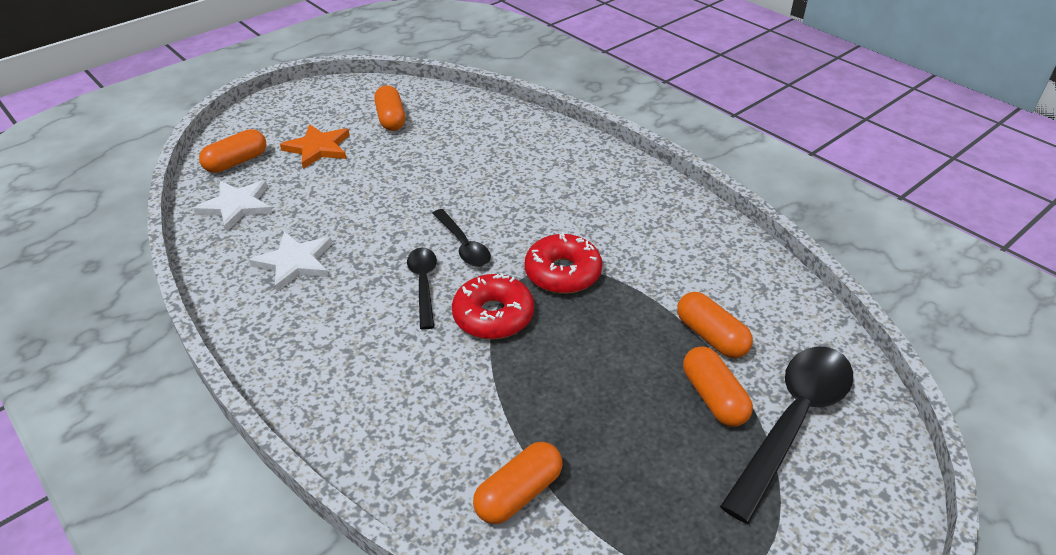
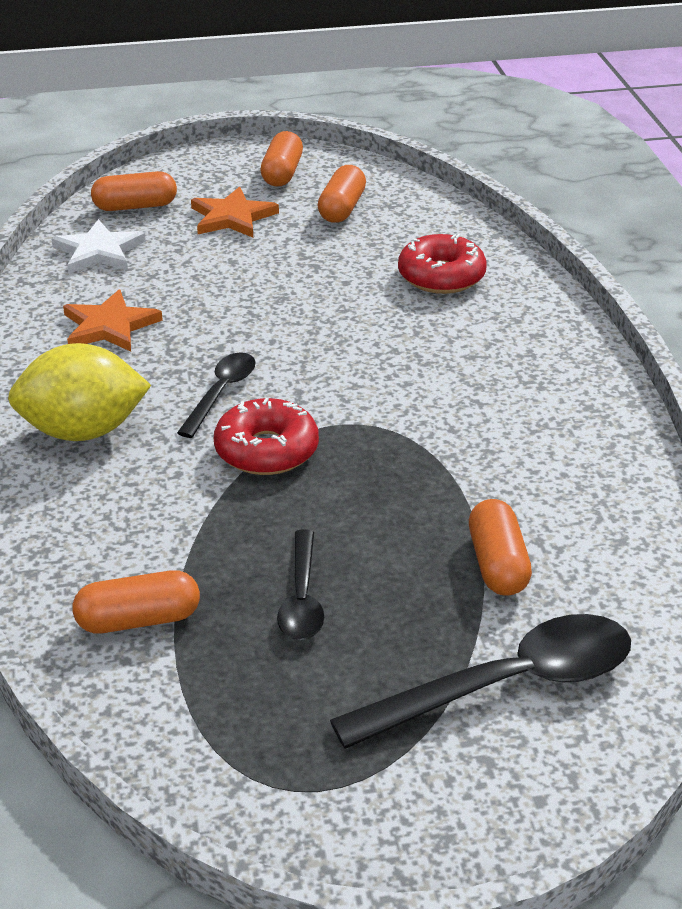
camera: 30 degrees right, 5 degrees down
(295, 263) = (109, 326): white star -> orange star
(345, 356) = (83, 431): none -> yellow lemon
(463, 246) = (300, 370): black spoon -> black spoon (302, 599)
(563, 273) = (386, 436): red donut -> red donut (441, 276)
(714, 397) = (436, 624): orange capsule -> orange capsule (282, 173)

